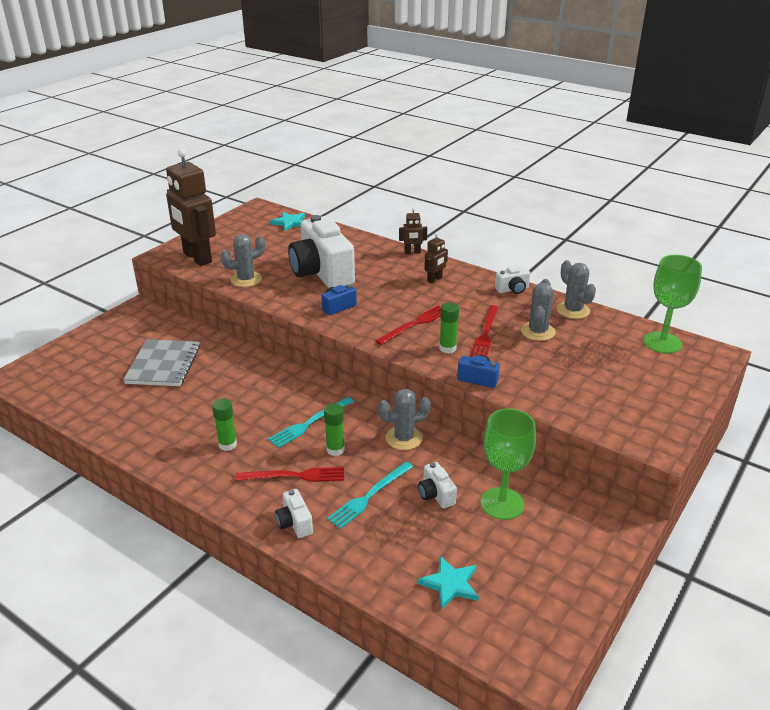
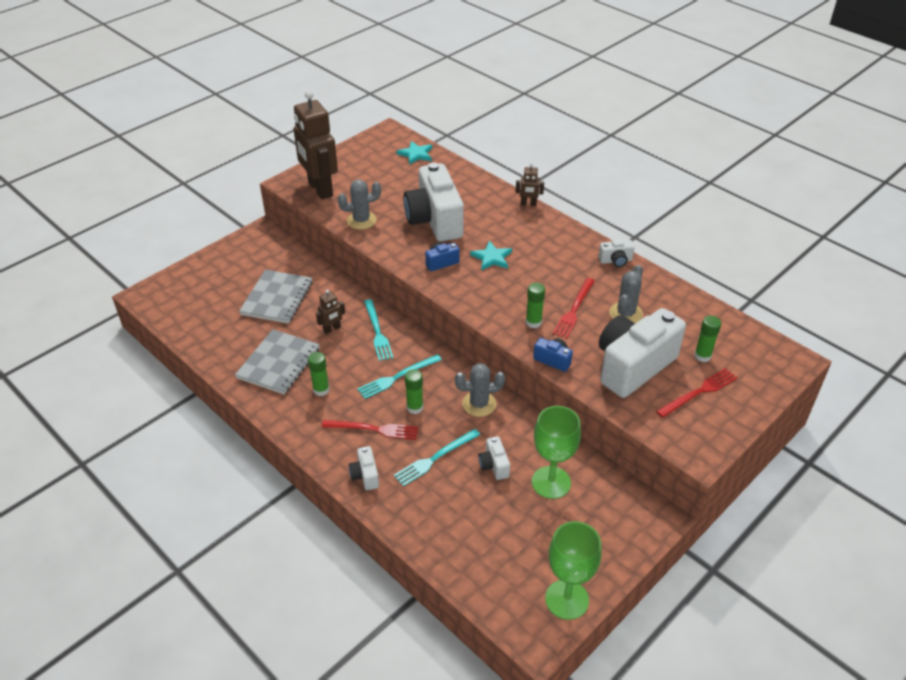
camera: 10 degrees right, 10 degrees up
(175, 424) = (279, 363): none -> grey notebook
(279, 384) = (377, 332): none -> turquoise fork
(414, 324) = (509, 291): red fork -> red fork (699, 392)
(434, 279) = (542, 240): brown robot -> brown robot (332, 329)
(450, 584) = (485, 552): turquoise star -> turquoise star (492, 258)
(561, 376) = (633, 366): none -> white camera
(573, 310) = (668, 292): grey cactus -> none
(626, 359) = (702, 356): none -> green glue stick
(662, 343) = (744, 341): green goblet -> green goblet (567, 599)

